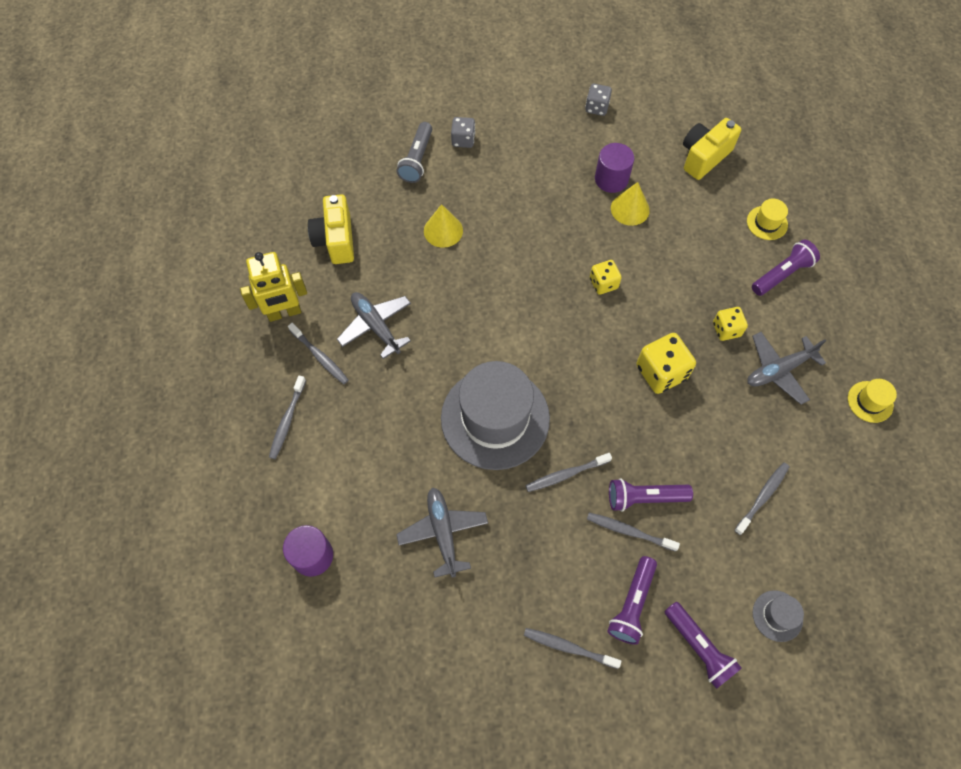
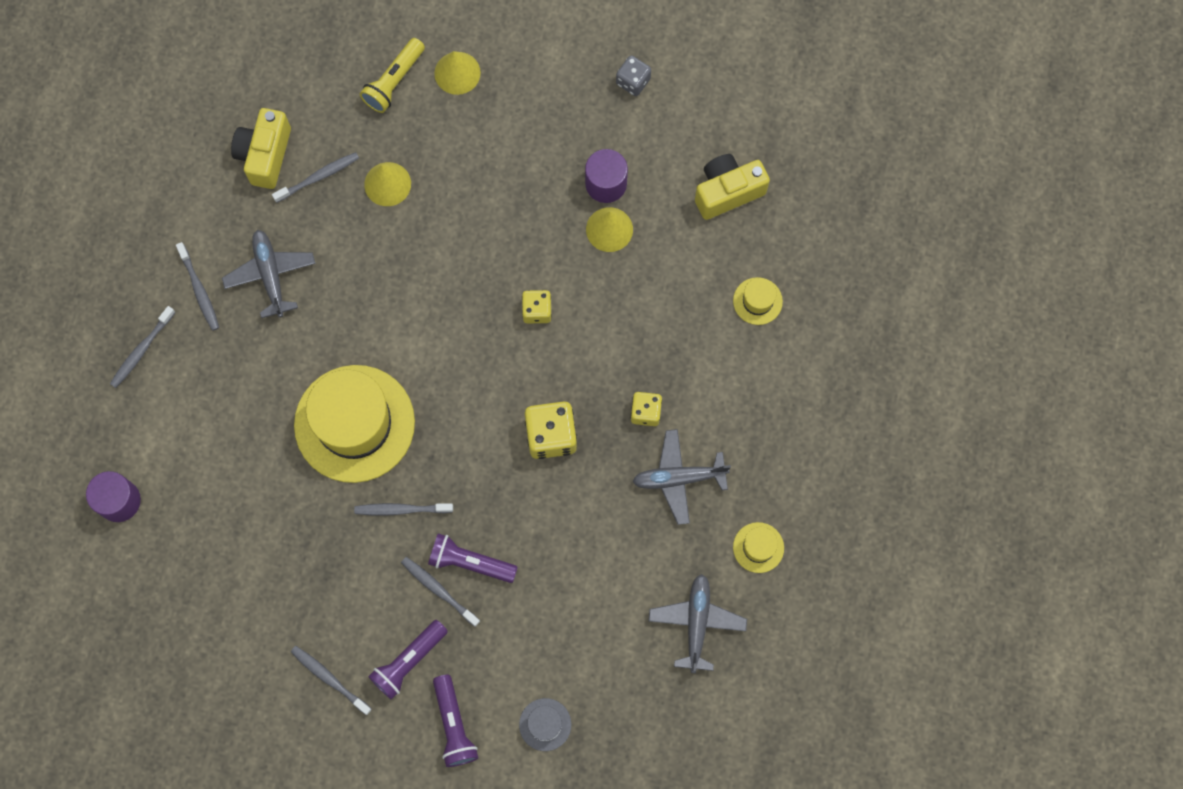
camera: 20 degrees right, 10 degrees up
(284, 313) = (179, 225): yellow robot -> none
(417, 160) = (394, 81): grey flashlight -> yellow flashlight
(443, 532) = (254, 524): grey plane -> grey plane (696, 623)
(463, 140) = (457, 73): grey dice -> yellow cone
(495, 418) = (354, 423): grey hat -> yellow hat
(762, 497) = (591, 605): grey toothbrush -> grey toothbrush (318, 177)
(782, 274) = (741, 369): purple flashlight -> none

